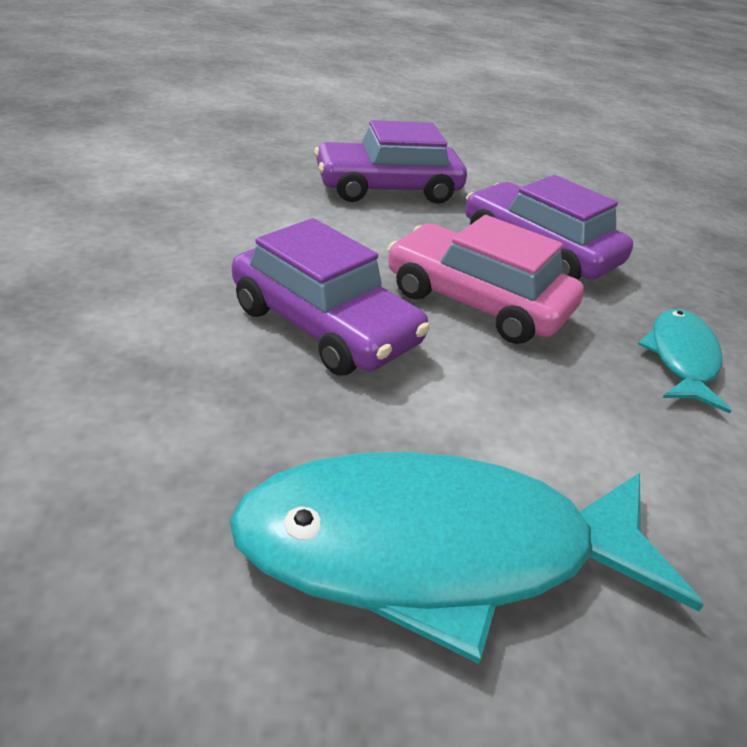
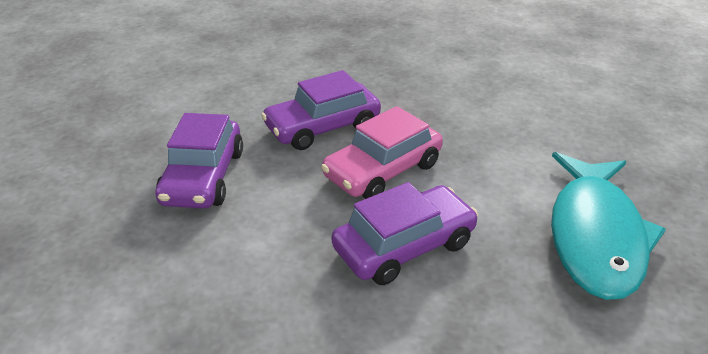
camera: 70 degrees left, 0 degrees up
(681, 359) = (447, 112): turquoise fish -> none

